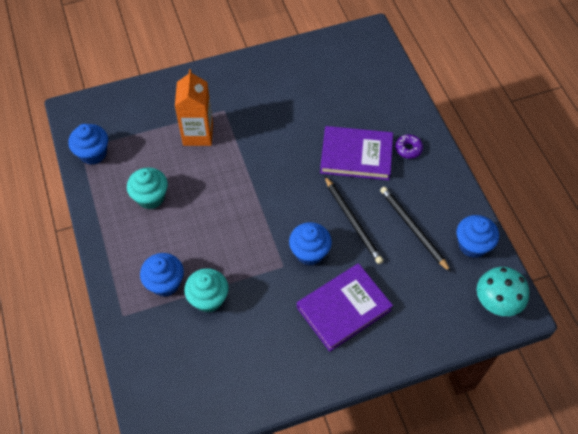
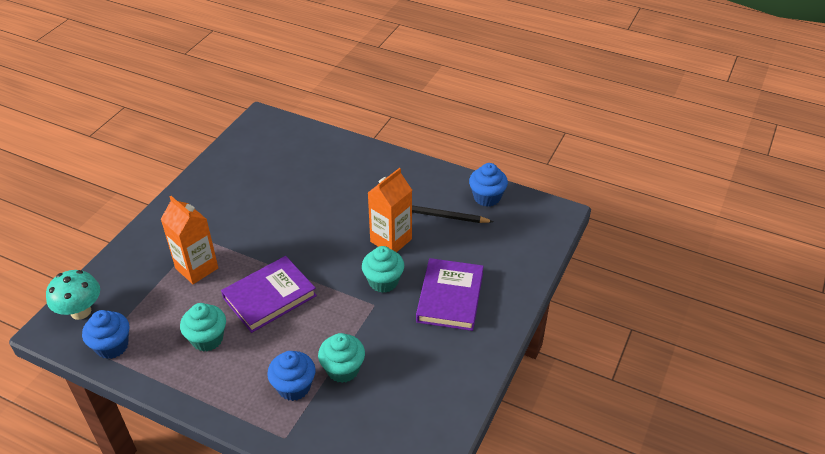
camera: 45 degrees left, 15 degrees down
(309, 252) = (383, 281): blue cupcake -> turquoise cupcake
(353, 221) = (391, 240): black pencil -> orange carton
(356, 156) = (343, 199): purple book -> purple book (269, 297)
(408, 149) = (376, 171): purple donut -> none
(496, 303) = (540, 219): turquoise mushroom -> turquoise mushroom (81, 311)

